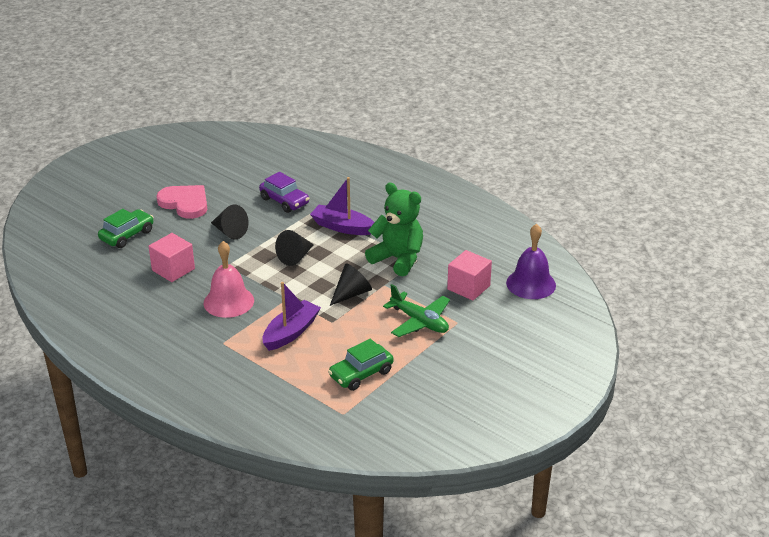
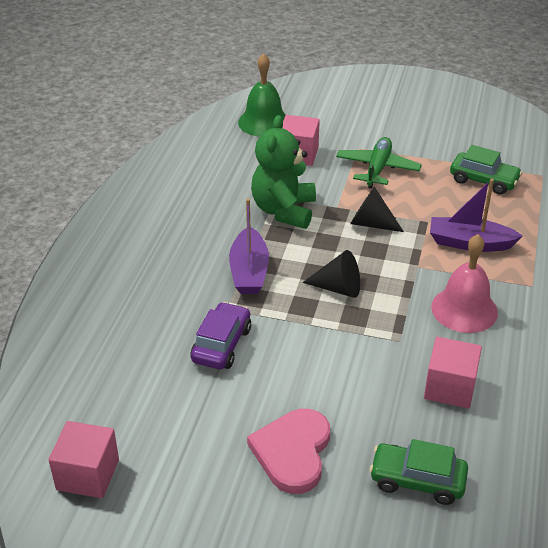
camera: 115 degrees left, 5 degrees up
(229, 232) = (329, 369): black cone -> none
(232, 145) = (88, 474): none -> pink cube
(531, 284) = (264, 122): purple bell -> green bell

